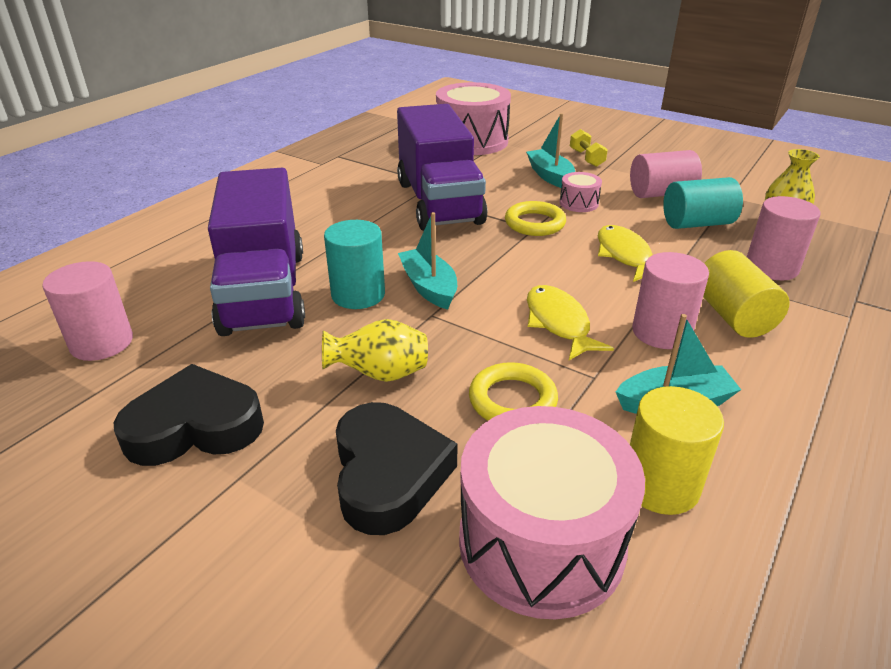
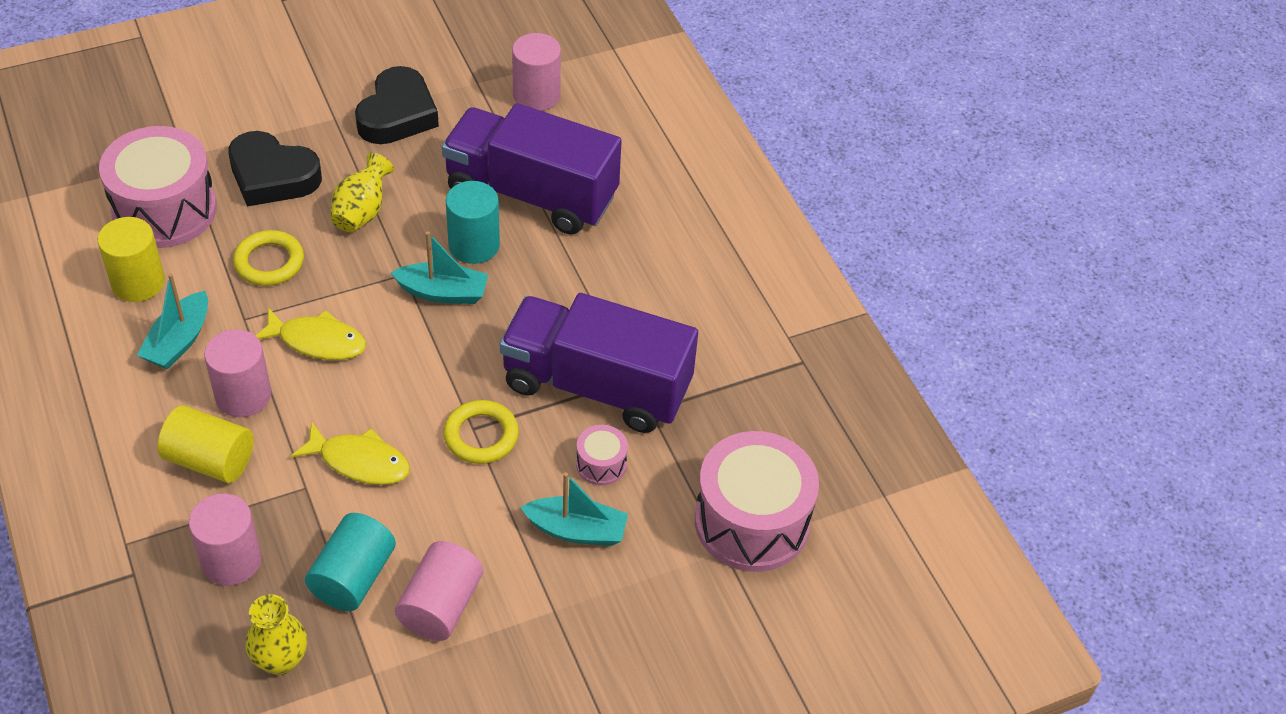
camera: 120 degrees right, 15 degrees up
(579, 203) = (488, 506): pink drum -> pink drum (601, 464)
(586, 158) = (596, 610): yellow dumbbell -> none

